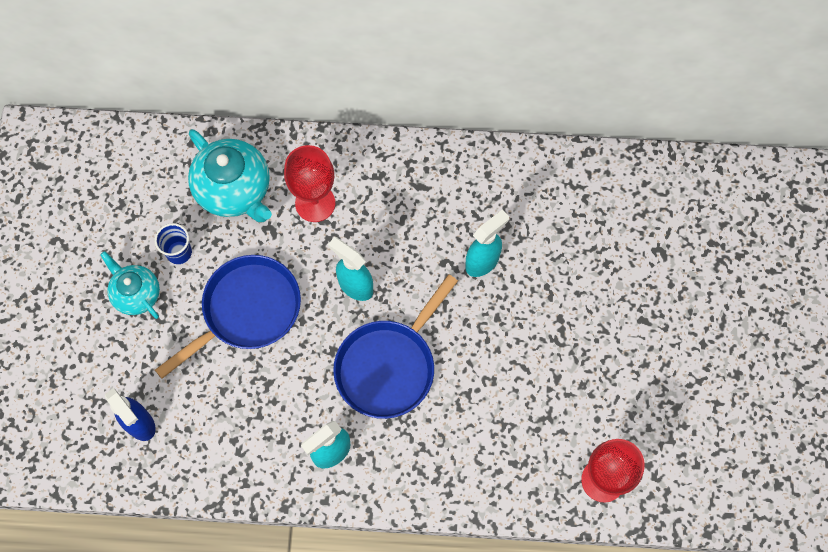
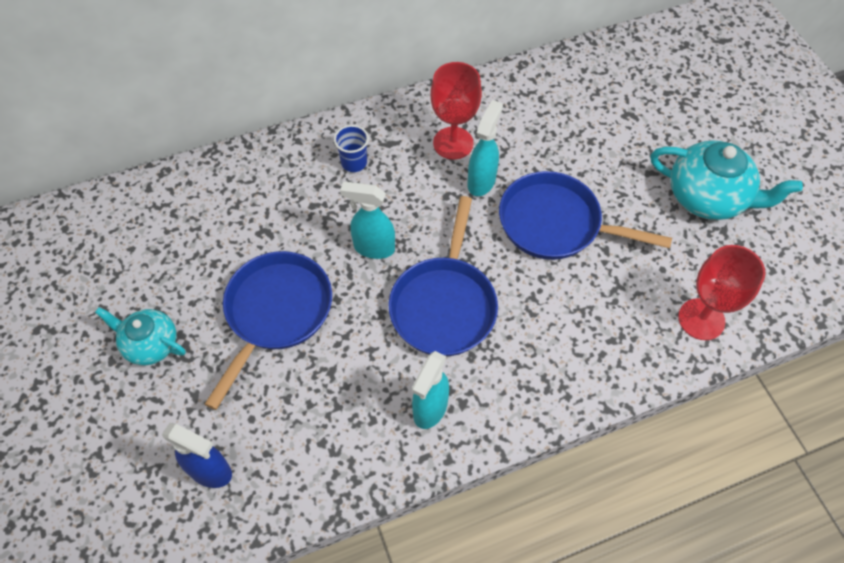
camera: 25 degrees left, 10 degrees down
(179, 252) = (180, 288): blue cup -> blue cup (354, 162)
(234, 190) = (212, 212): turquoise teapot -> turquoise teapot (708, 197)
(315, 203) = (298, 193): red goblet -> red goblet (453, 143)
(527, 333) = (556, 224): none -> blue pan

